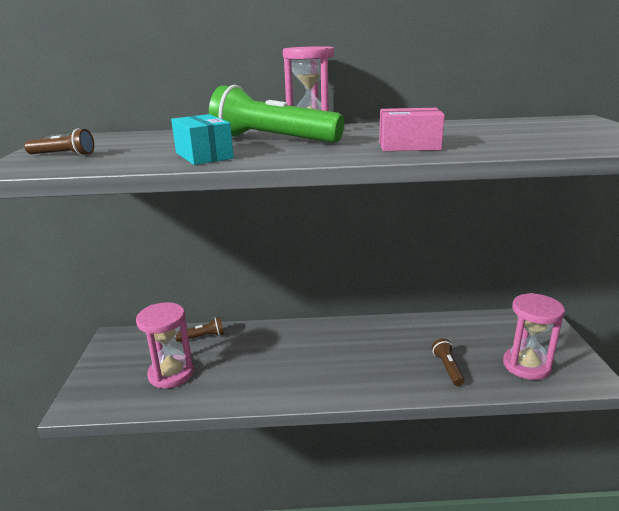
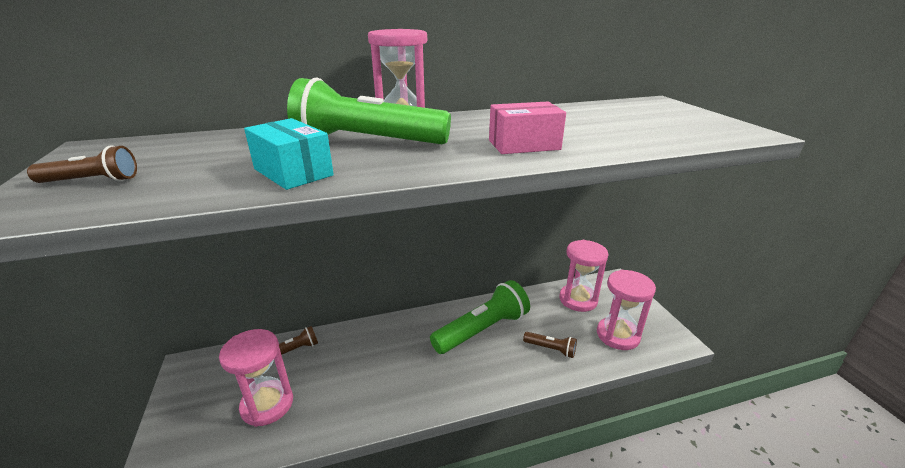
camera: 15 degrees left, 5 degrees up
(381, 343) = (482, 330): none -> green flashlight
(447, 368) = (551, 349): brown flashlight -> brown flashlight turned 135 degrees clockwise
(492, 329) = (578, 300): none -> pink hourglass

